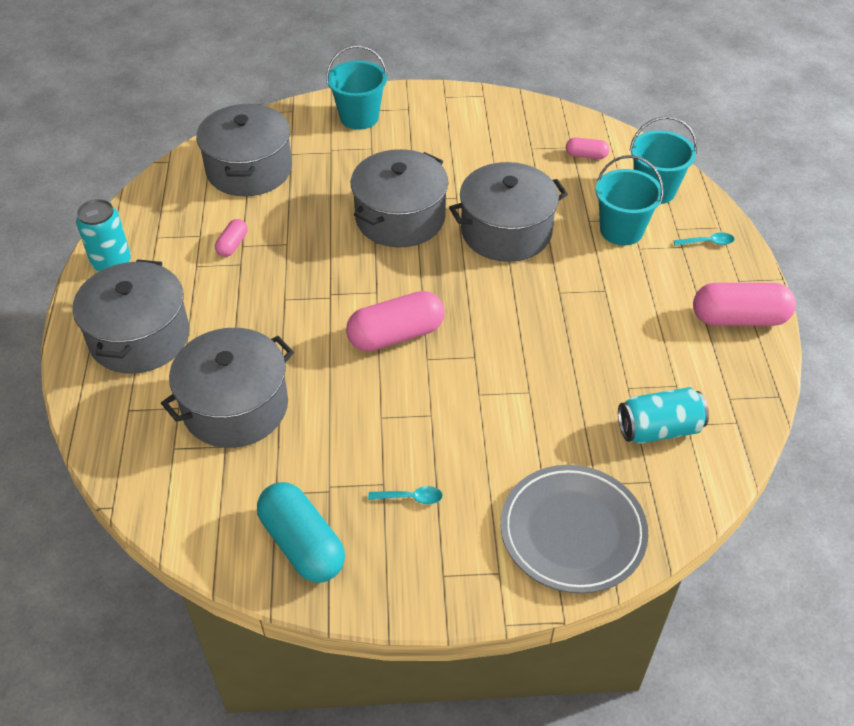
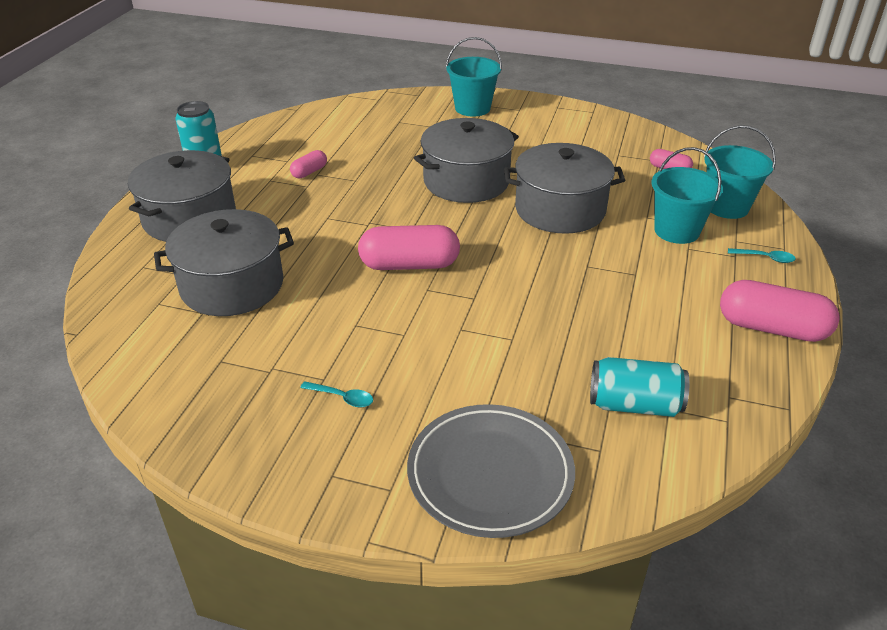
camera: 20 degrees right, 10 degrees down
(249, 169) = (357, 126): grey pot -> none
(302, 544) = (216, 408): turquoise capsule -> none

